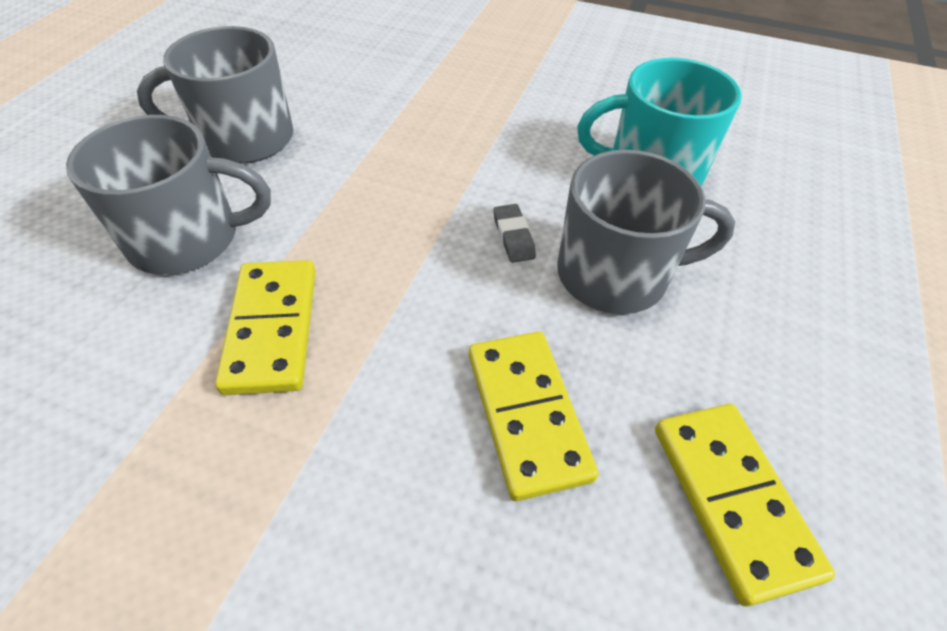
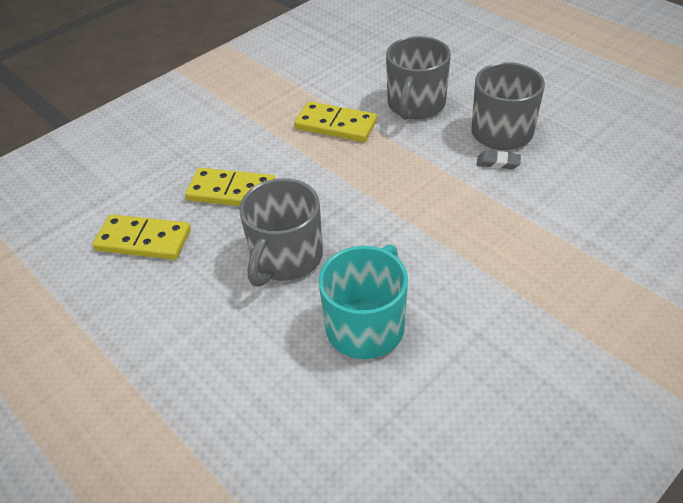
camera: 120 degrees right, 5 degrees down
(513, 237) = (344, 224): grey eraser -> grey eraser (498, 163)

